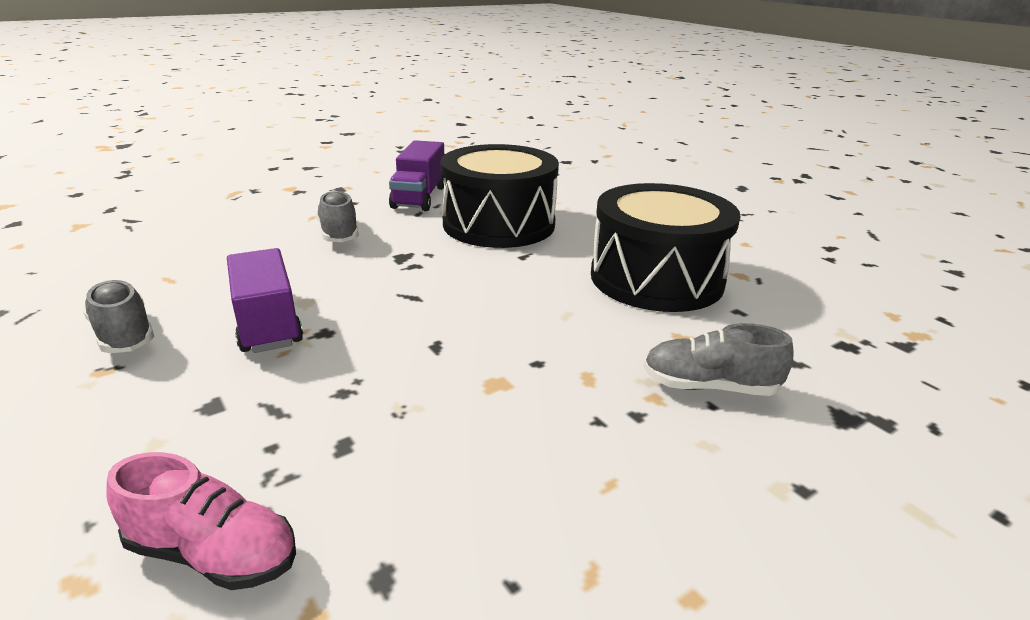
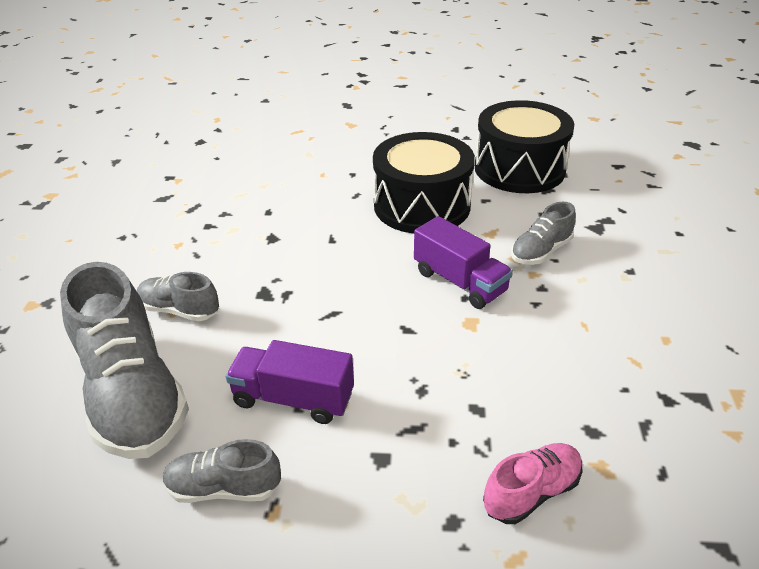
camera: 50 degrees left, 10 degrees up
(219, 254) = (132, 394): none -> grey shoe
(419, 197) = (166, 241): purple truck -> purple truck (460, 282)
(499, 224) = (269, 226): black drum -> black drum (519, 169)

